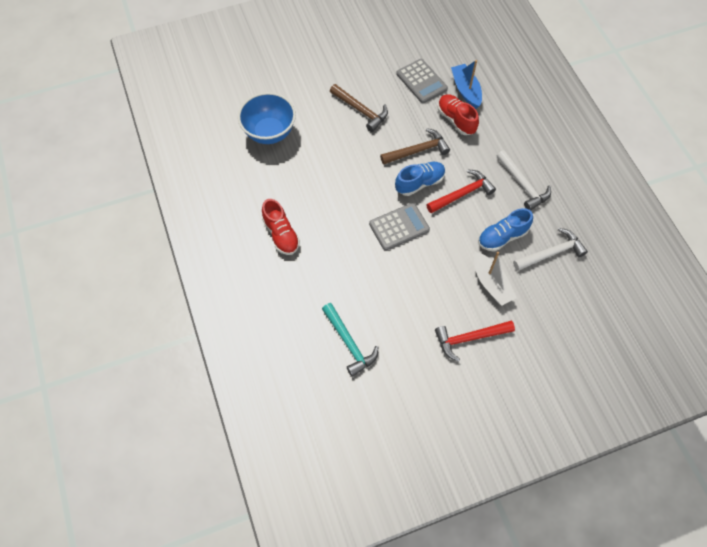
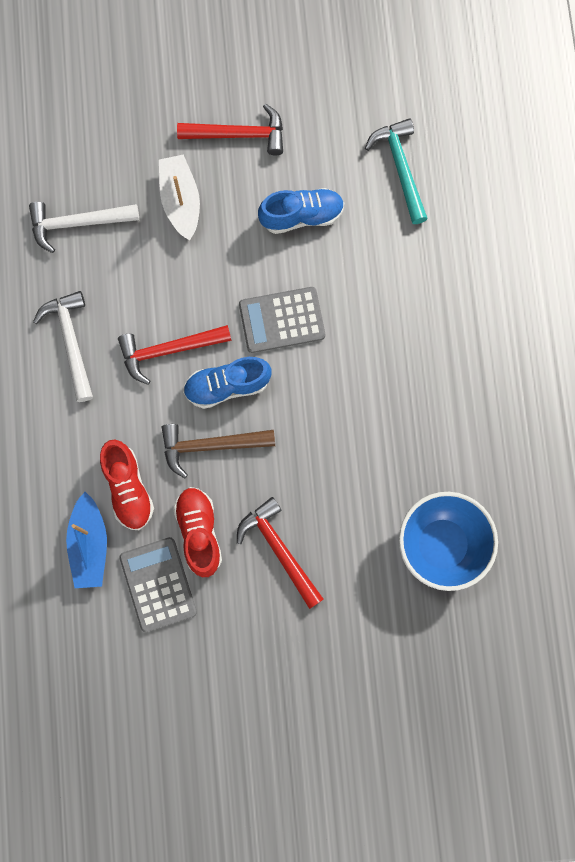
camera: 165 degrees left, 15 degrees up
(281, 234) = (459, 353): red shoe -> red shoe (199, 532)
(361, 110) = (279, 550): brown hammer -> red hammer
(502, 237) = (137, 265): blue shoe -> blue shoe (302, 216)

